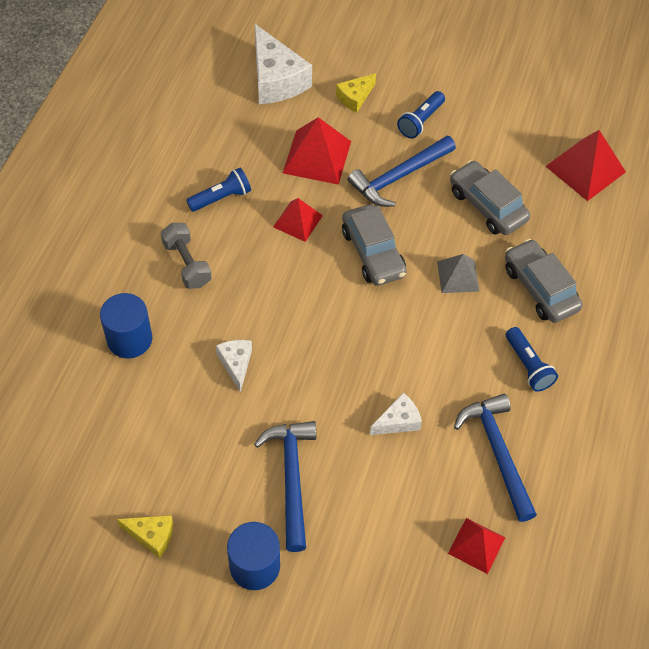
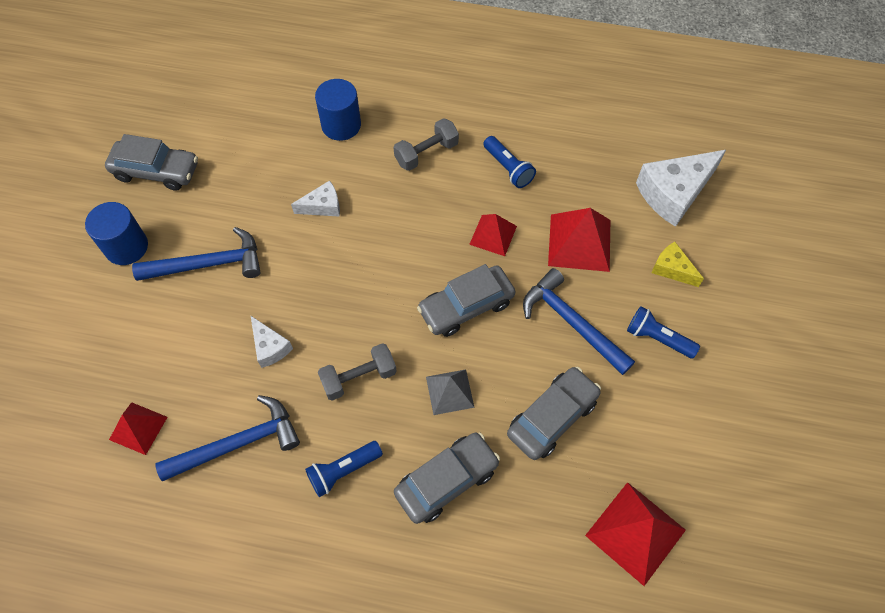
camera: 85 degrees right, 5 degrees up
(152, 536) = (156, 171): yellow cheese -> grey car
(438, 346) = (359, 378): none -> grey dumbbell

